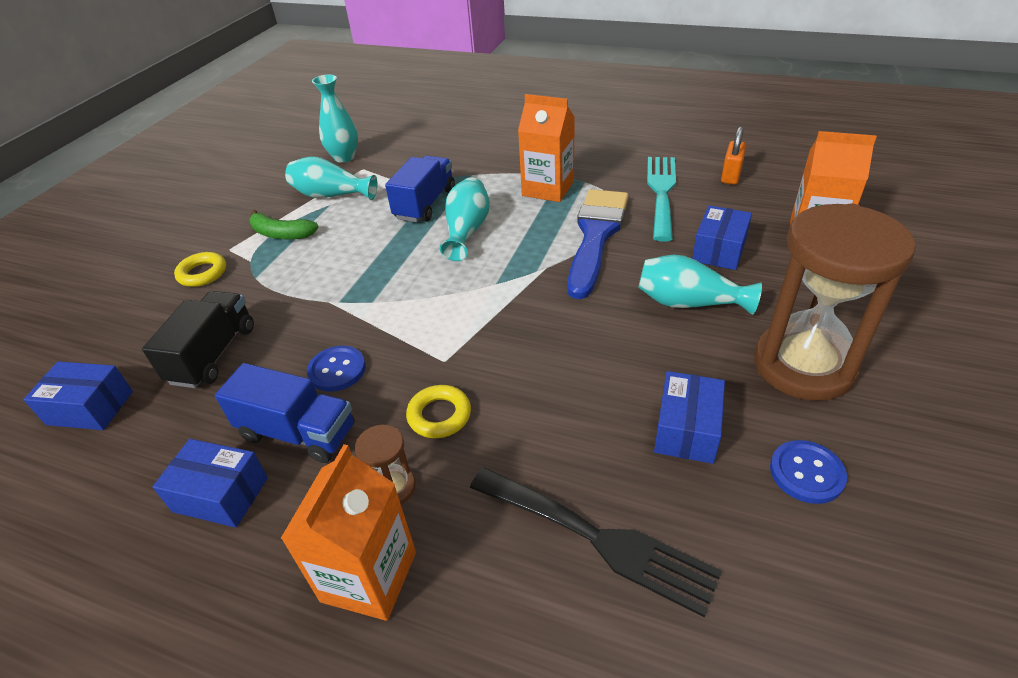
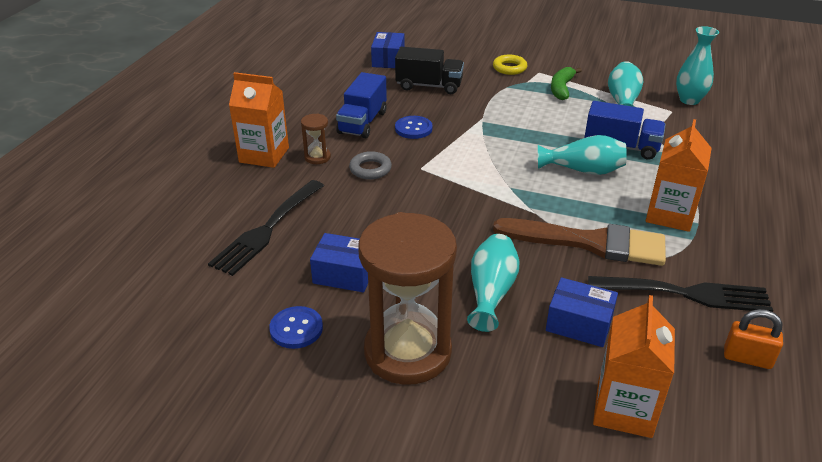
camera: 85 degrees right, 5 degrees down
(221, 494) = (323, 106): blue box -> none
(439, 415) = (370, 169): yellow ring -> grey ring
(596, 236) = (589, 242): blue brush -> brown brush
(661, 192) = (686, 294): turquoise fork -> black fork

